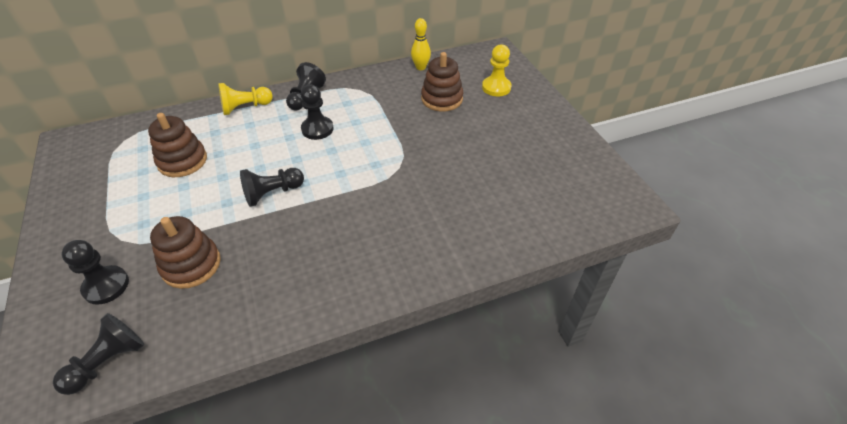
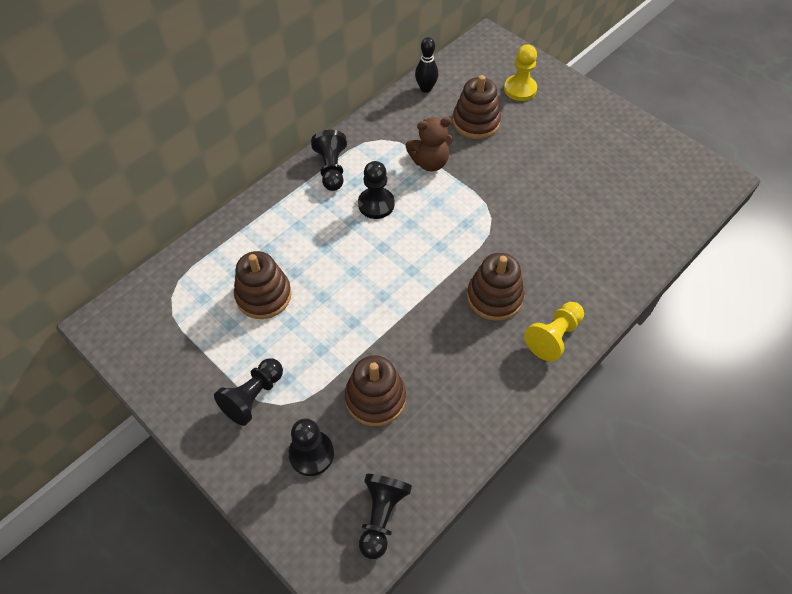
camera: 25 degrees left, 10 degrees up
(245, 107) = (275, 206): yellow pawn -> yellow pawn (553, 336)
(272, 193) = (390, 294): black pawn -> black pawn (253, 397)
(352, 226) = (494, 297): none -> brown stacking toy
(382, 114) = (430, 162): none -> brown teddy bear
(420, 67) = (426, 88): yellow bowling pin -> black bowling pin

